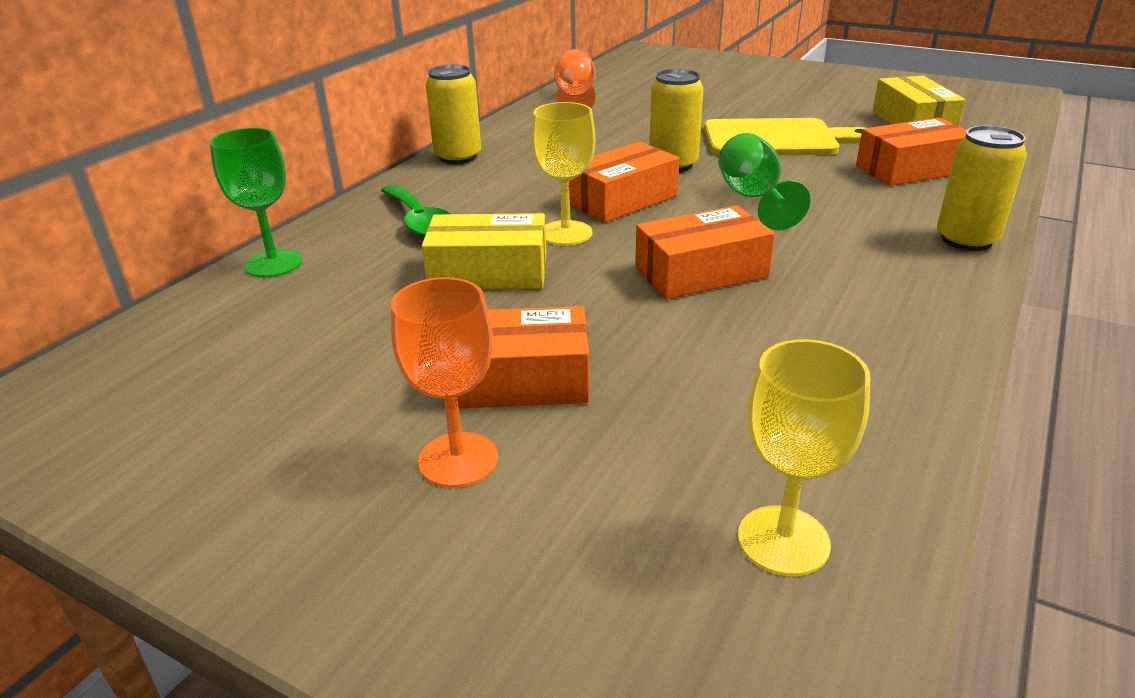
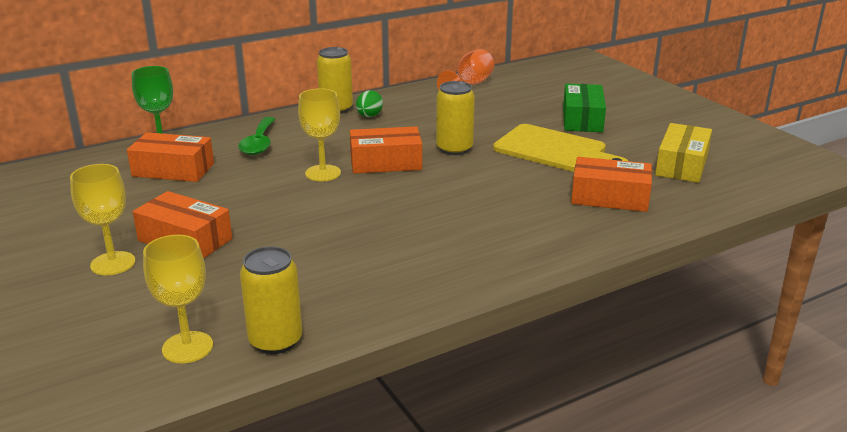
camera: 30 degrees right, 5 degrees down
(458, 460) = (113, 263): orange goblet -> yellow goblet
(488, 272) = (251, 182): yellow box -> none
(513, 155) = (369, 116): none -> green egg
(701, 272) = (358, 218): orange box -> orange box (173, 170)
(748, 104) = (582, 119): none -> green box
(753, 199) = (465, 185): green goblet -> none
(966, 240) = (554, 253): yellow can -> yellow can (275, 341)

